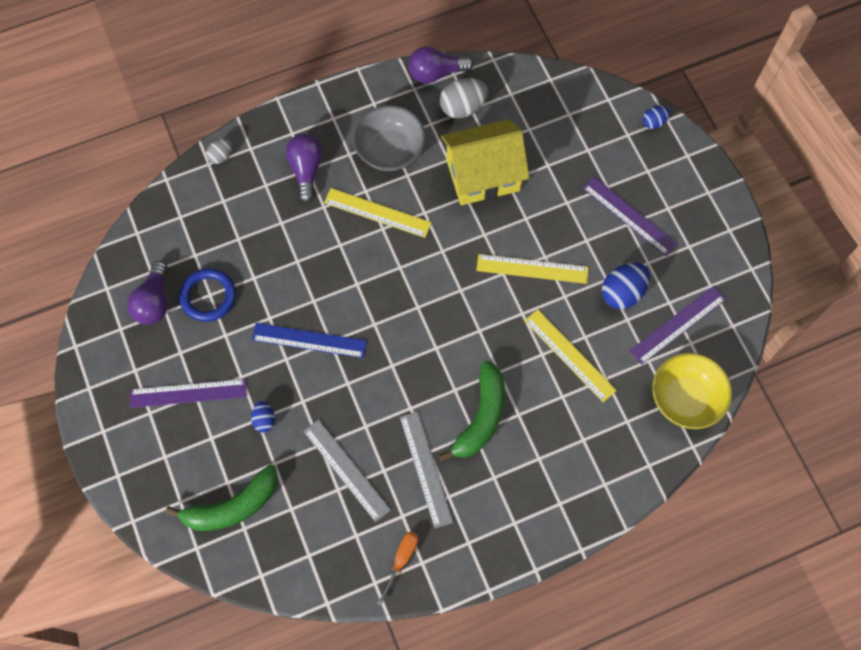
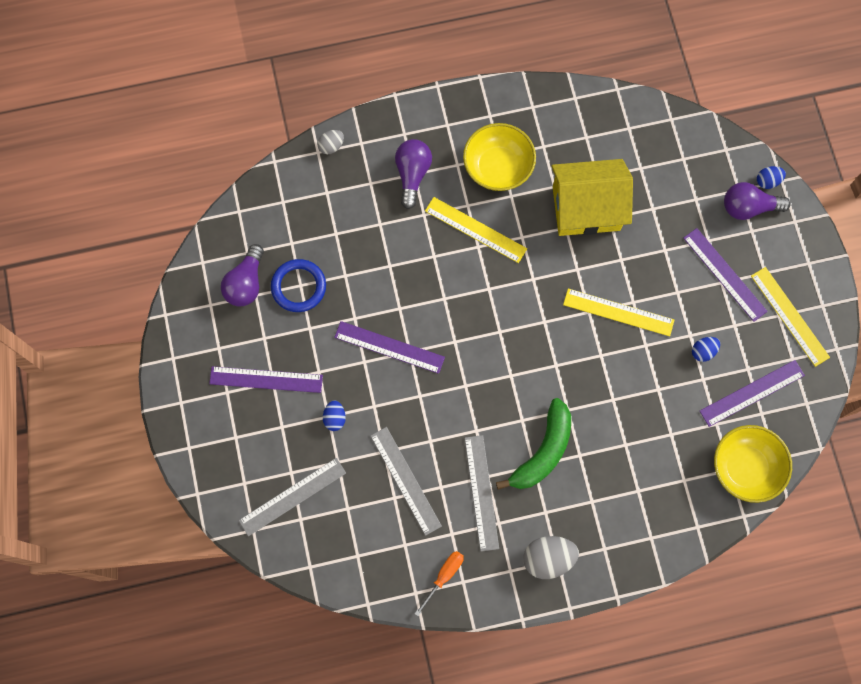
camera: 10 degrees right, 5 degrees up
(232, 506) = (292, 496): green banana -> grey ruler
(309, 340) = (389, 347): blue ruler -> purple ruler
(389, 150) = (498, 167): grey bowl -> yellow bowl
(436, 73) = (557, 94): purple light bulb -> purple light bulb (748, 207)
(463, 107) = (578, 134): grey egg -> grey egg (548, 558)
(569, 355) = (639, 405): yellow ruler -> yellow ruler (789, 316)
(622, 293) = (703, 351): blue egg -> blue egg, size x0.57

